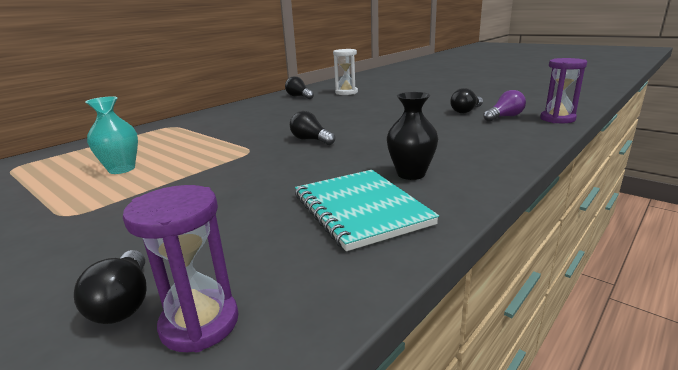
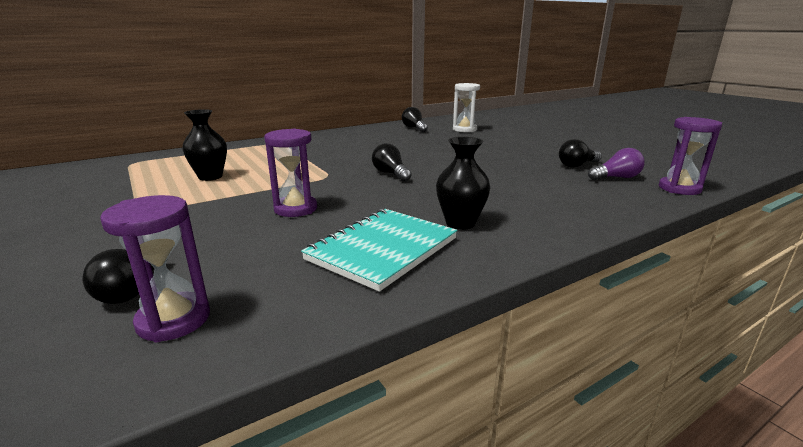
camera: 15 degrees right, 0 degrees up
(121, 169) = (210, 177): turquoise vase -> black vase
(243, 186) = (295, 209): none -> purple hourglass
(360, 209) = (383, 249): turquoise notebook -> turquoise notebook turned 45 degrees clockwise

